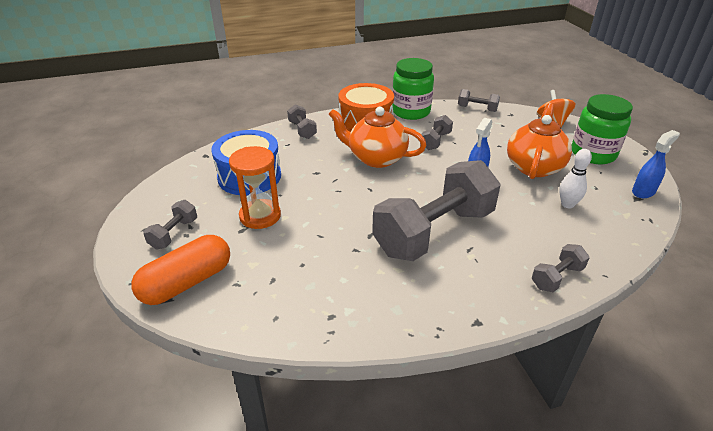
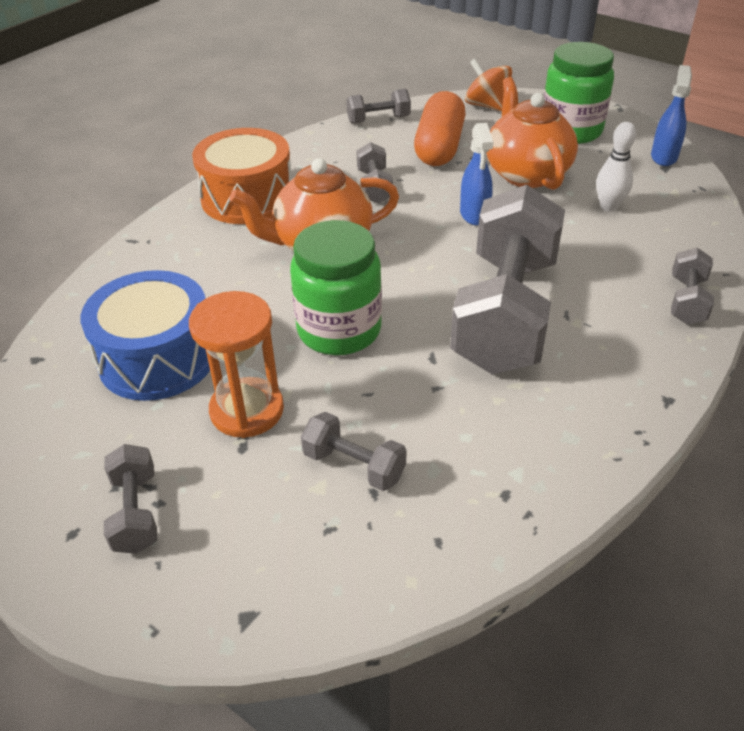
camera: 35 degrees left, 5 degrees up
(187, 282) = (250, 573): orange capsule -> orange capsule (439, 147)
(302, 130) = (160, 247): grey dumbbell -> grey dumbbell (354, 465)
(411, 111) = (294, 156): green jar -> green jar (339, 330)

